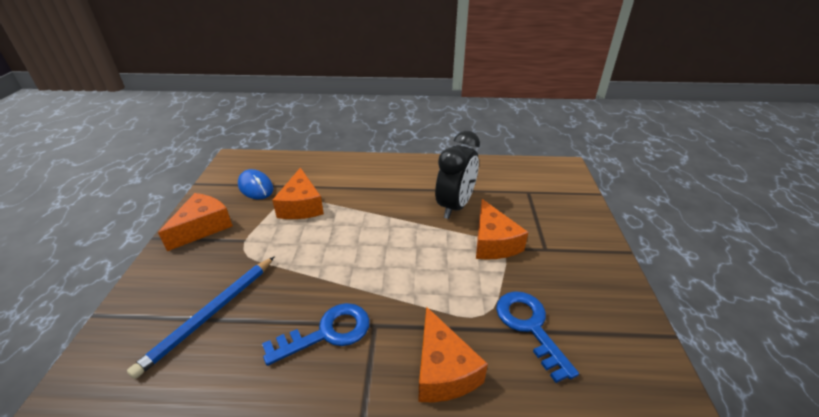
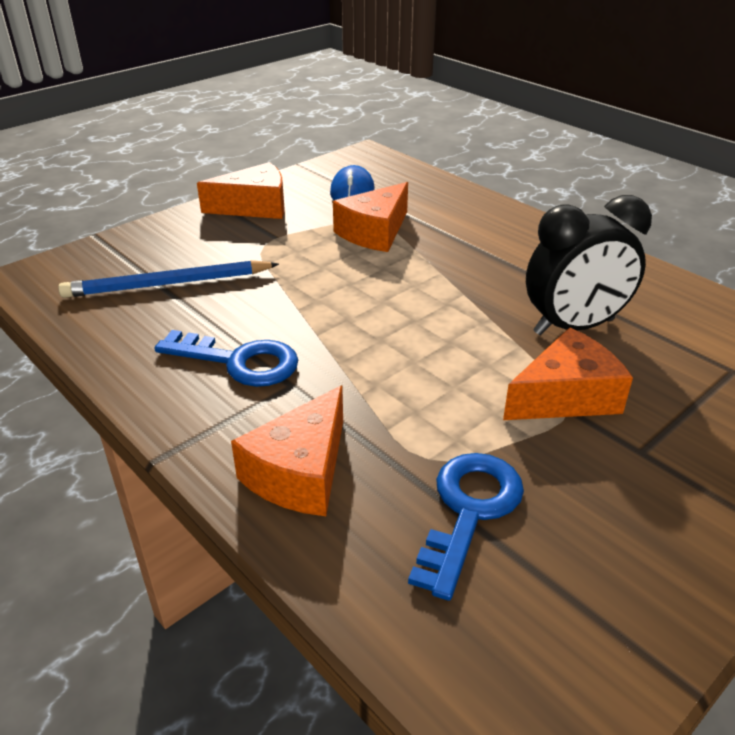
camera: 45 degrees right, 0 degrees up
(493, 242) = (566, 396): orange cheese -> orange cheese turned 150 degrees counterclockwise

